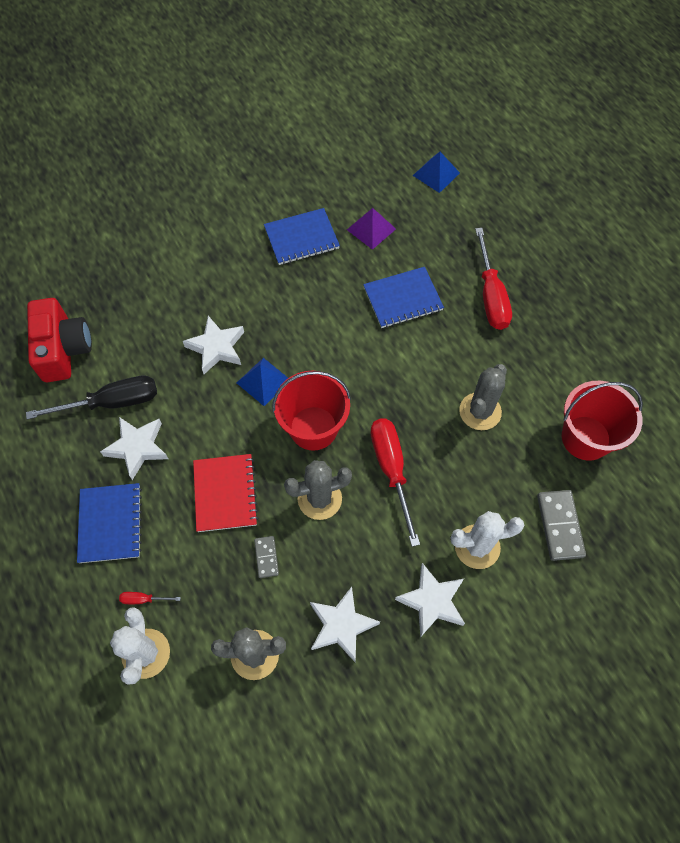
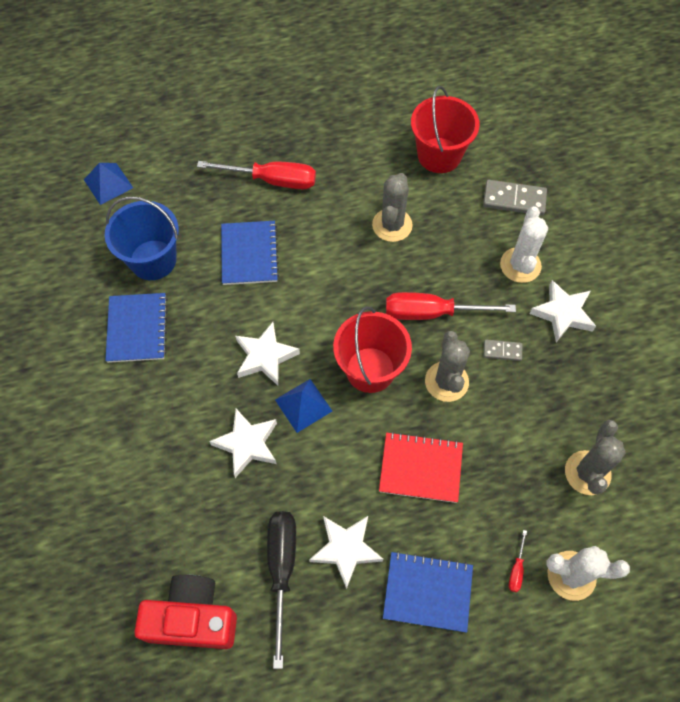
camera: 75 degrees left, 0 degrees up
(266, 557) = (495, 443): grey domino -> grey domino (502, 351)
(341, 625) = (572, 392): white star -> white star (265, 356)
(371, 229) = (153, 260): purple pyramid -> blue bucket
(480, 411) = (392, 225): grey cactus -> grey cactus turned 60 degrees clockwise

